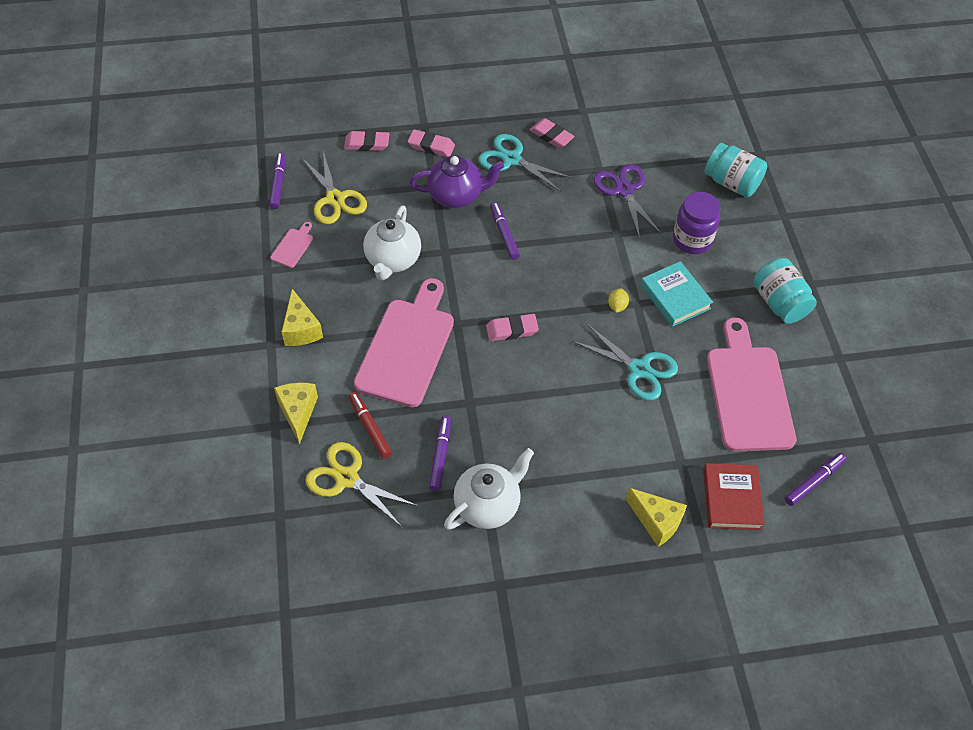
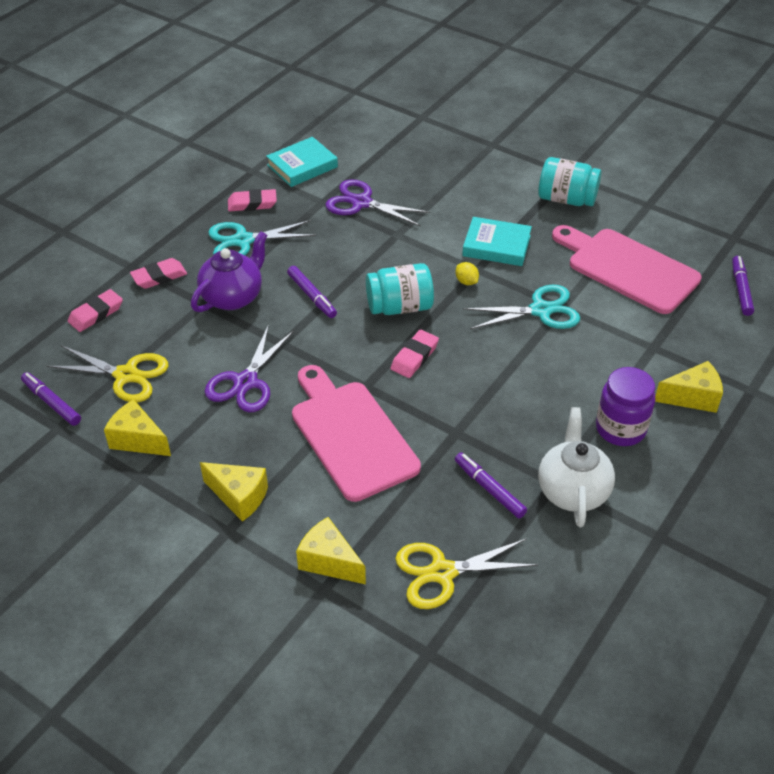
camera: 45 degrees left, 10 degrees down
(293, 246) = (138, 440): pink cutting board -> yellow cheese
(370, 428) = (406, 519): red marker -> none
(392, 260) = (245, 382): white teapot -> purple scissors
(504, 234) = (312, 296): purple marker -> purple marker turned 150 degrees counterclockwise
(620, 131) = (302, 166): none -> turquoise book
(692, 240) = (455, 201): purple jar -> purple jar (620, 429)
(731, 183) = (429, 147): turquoise jar -> turquoise jar (400, 307)
(731, 499) = (713, 342): red book -> none

